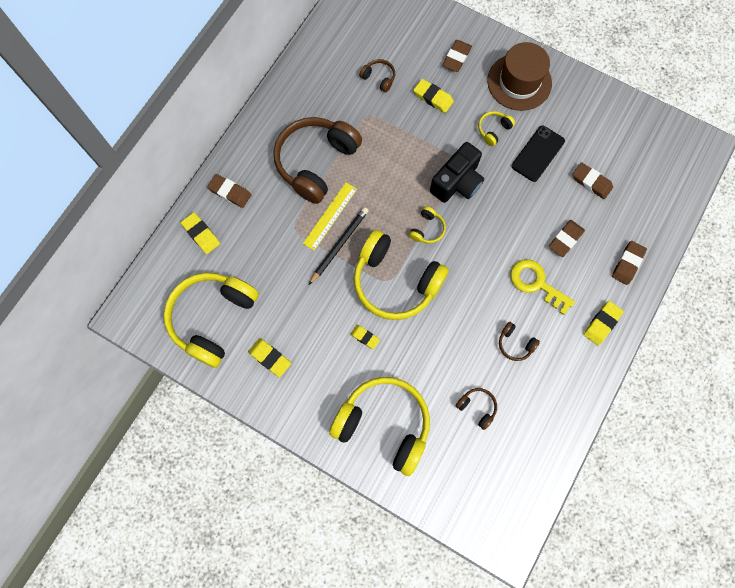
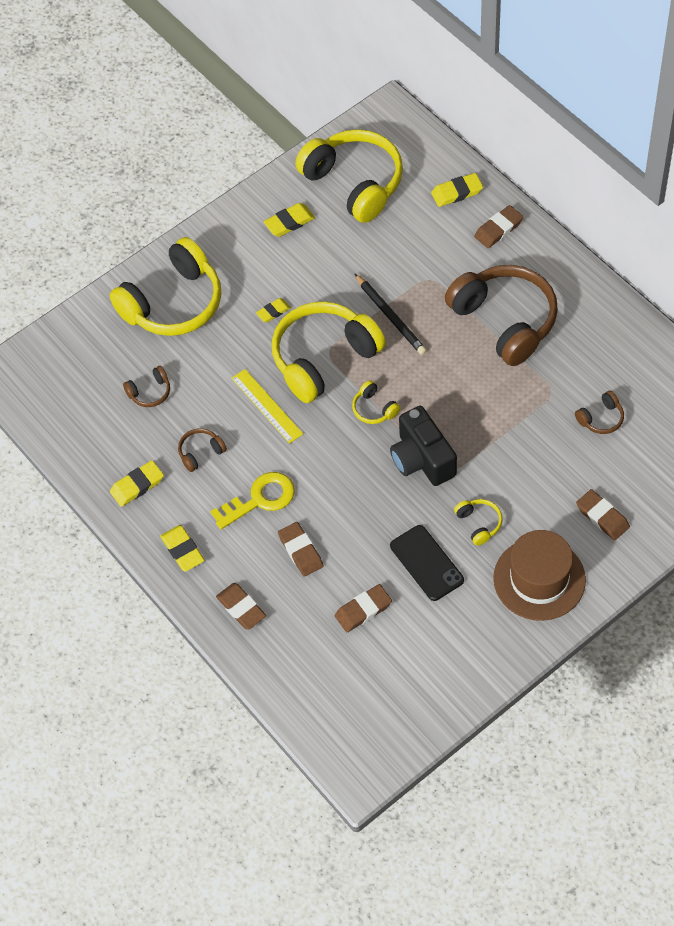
camera: 115 degrees right, 15 degrees down
(330, 216) = (430, 317): yellow ruler -> yellow ruler (267, 406)
(433, 97) = (551, 470): yellow eraser -> yellow eraser (137, 485)

